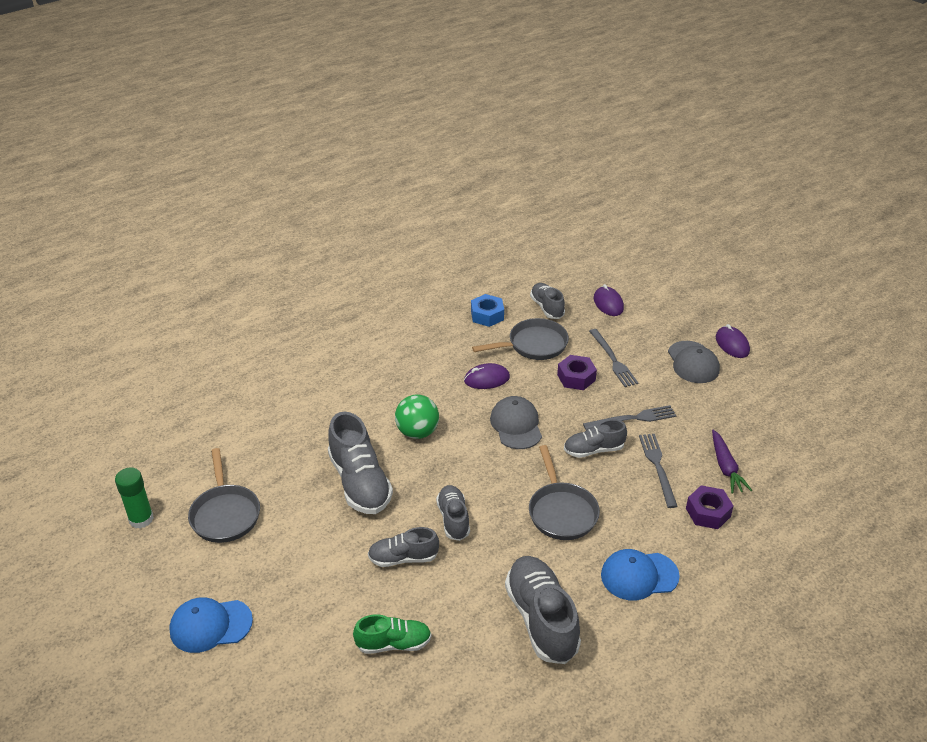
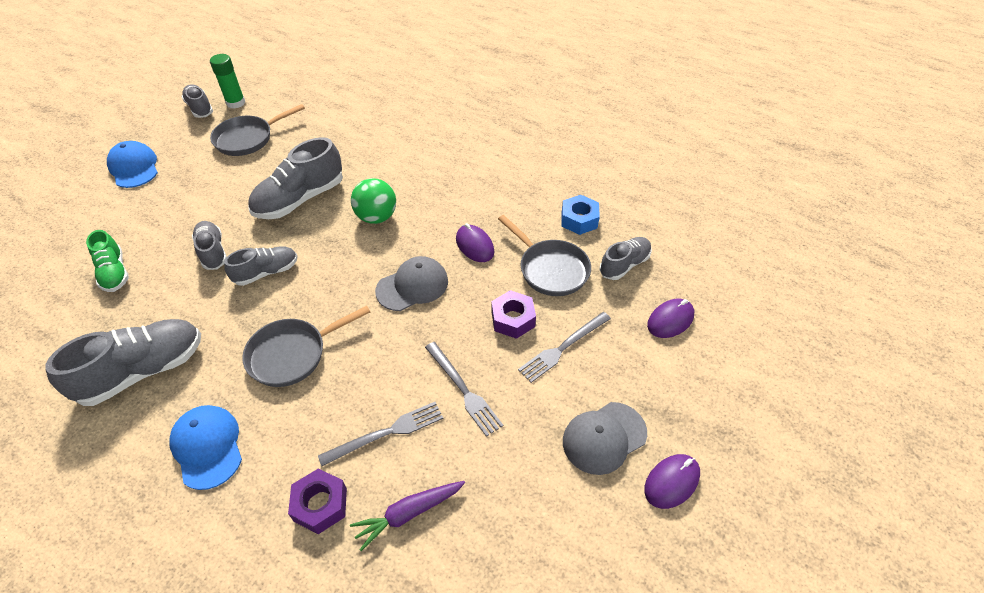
camera: 70 degrees right, 10 degrees up
(593, 450) = (396, 362): grey shoe -> grey shoe (200, 108)

